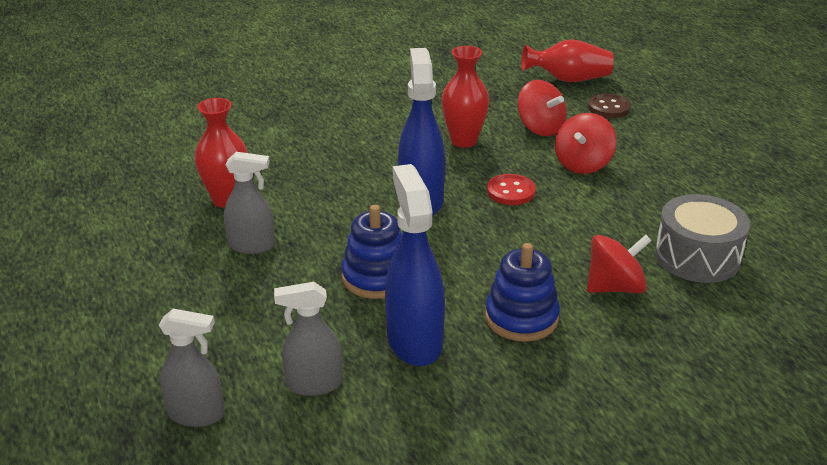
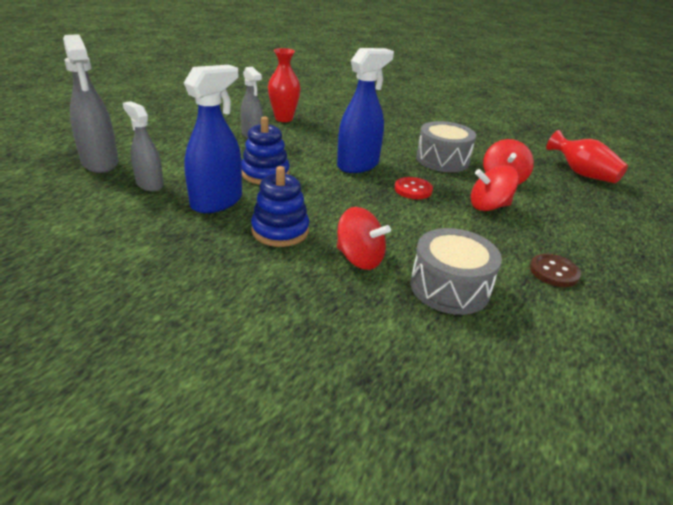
camera: 50 degrees right, 0 degrees up
(196, 414) = (100, 163): grey spray bottle -> grey spray bottle, size x1.56
(463, 141) = (442, 160): red vase -> grey drum
(609, 107) = (578, 197): brown button -> brown button (554, 272)

